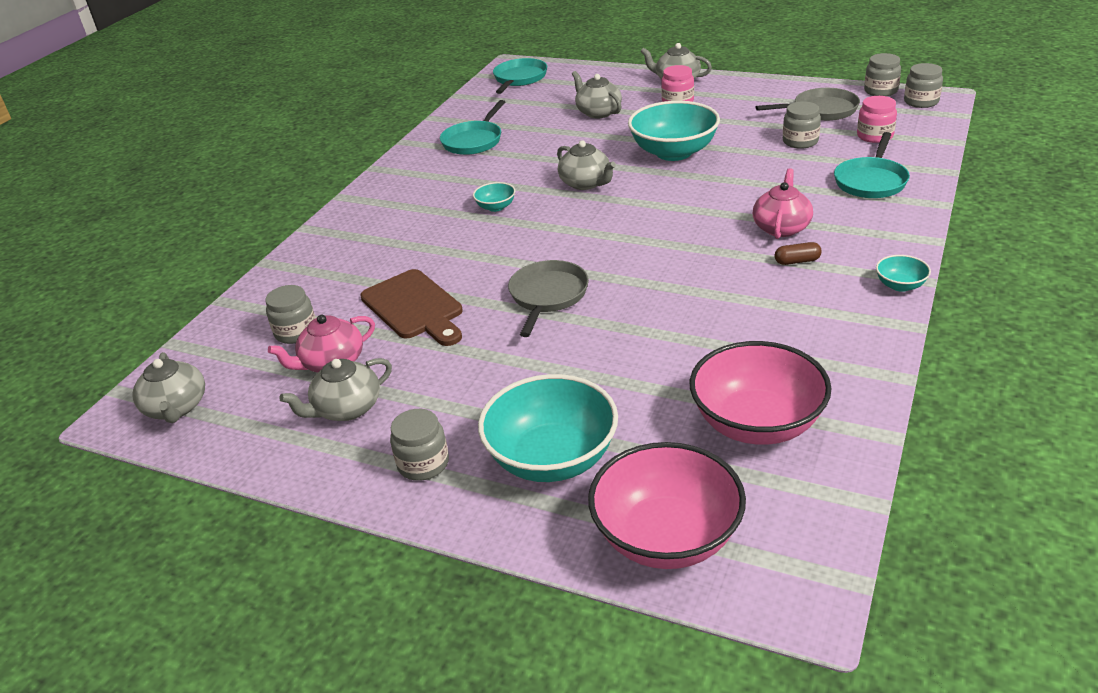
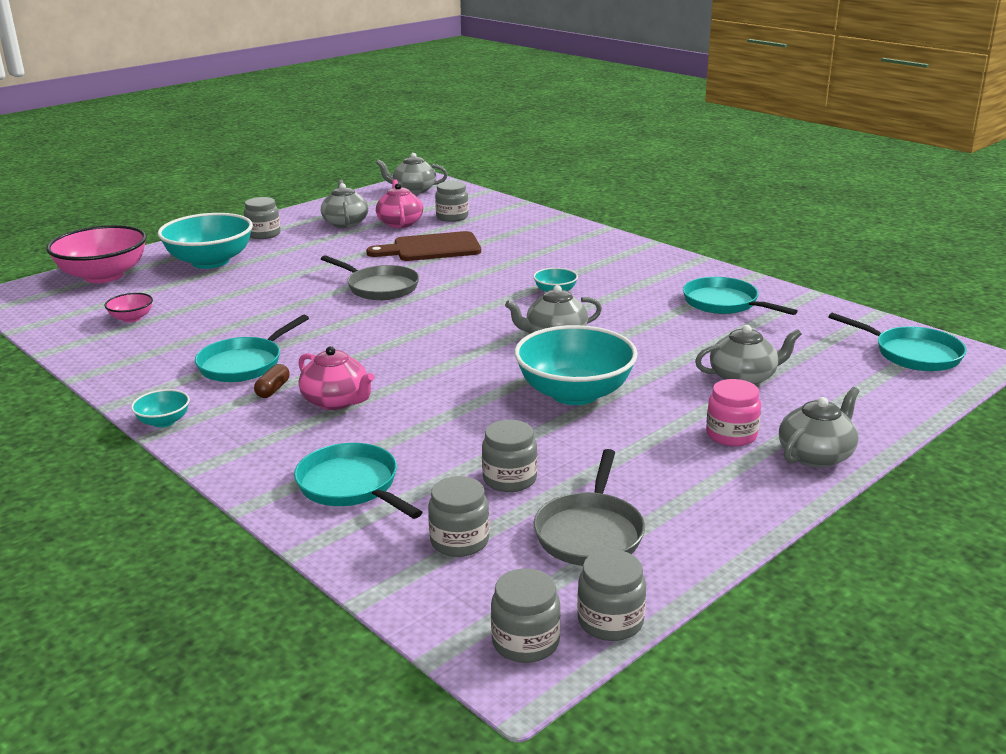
camera: 110 degrees right, 10 degrees down
(757, 423) = (131, 318): pink bowl -> pink bowl, size x0.45
(773, 296) = (244, 364): none -> turquoise pan
(875, 136) = (459, 541): pink jar -> grey jar

